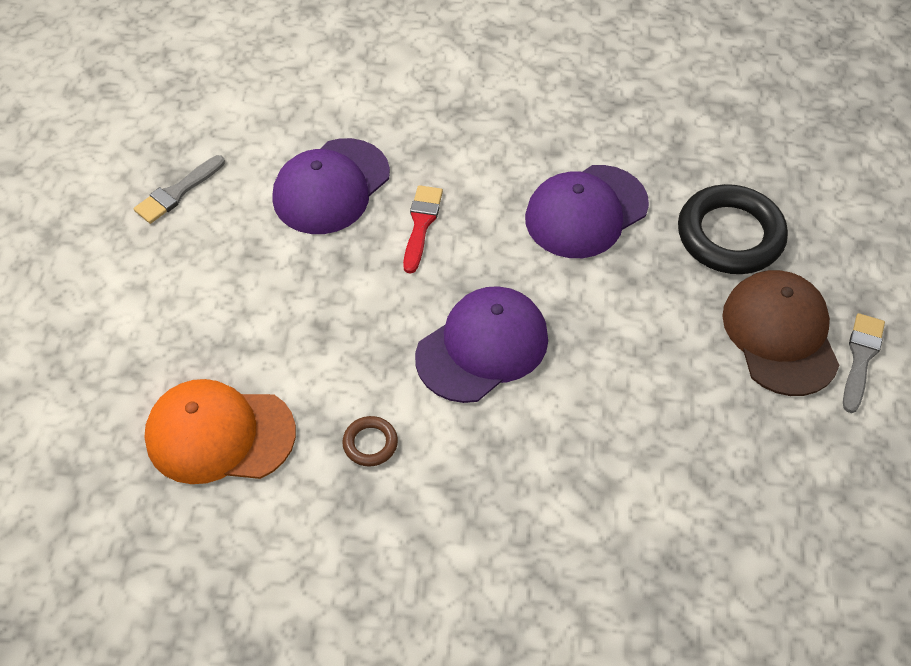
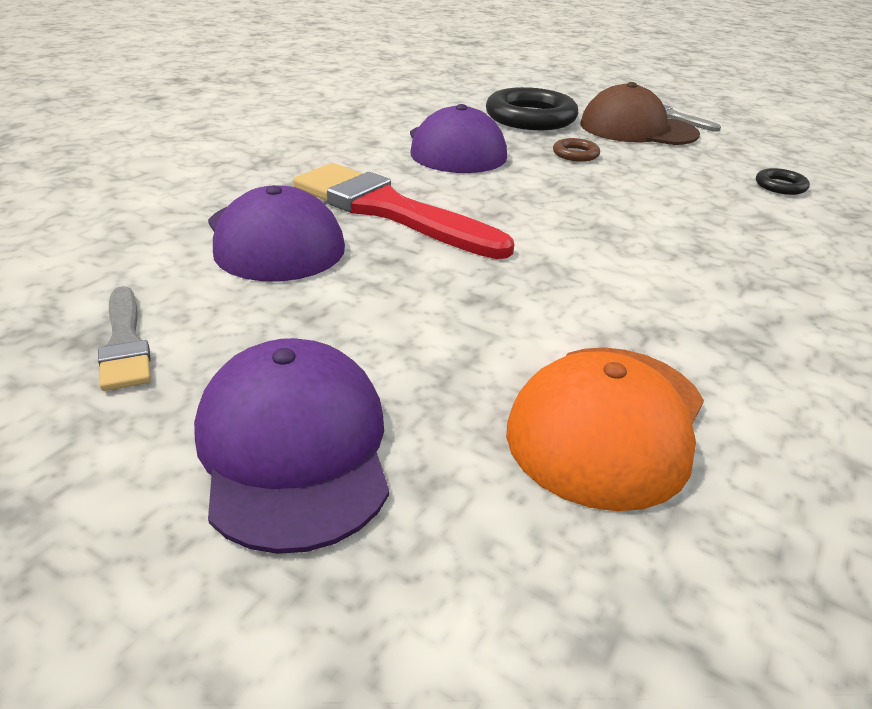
camera: 65 degrees left, 20 degrees down
(370, 443) = (672, 313): brown ring -> brown ring (575, 154)
(421, 224) = (389, 210): red brush -> red brush, size x1.98
(482, 347) = (575, 224): purple cap -> purple cap (294, 448)
(704, 491) = (780, 186): none -> black ring

